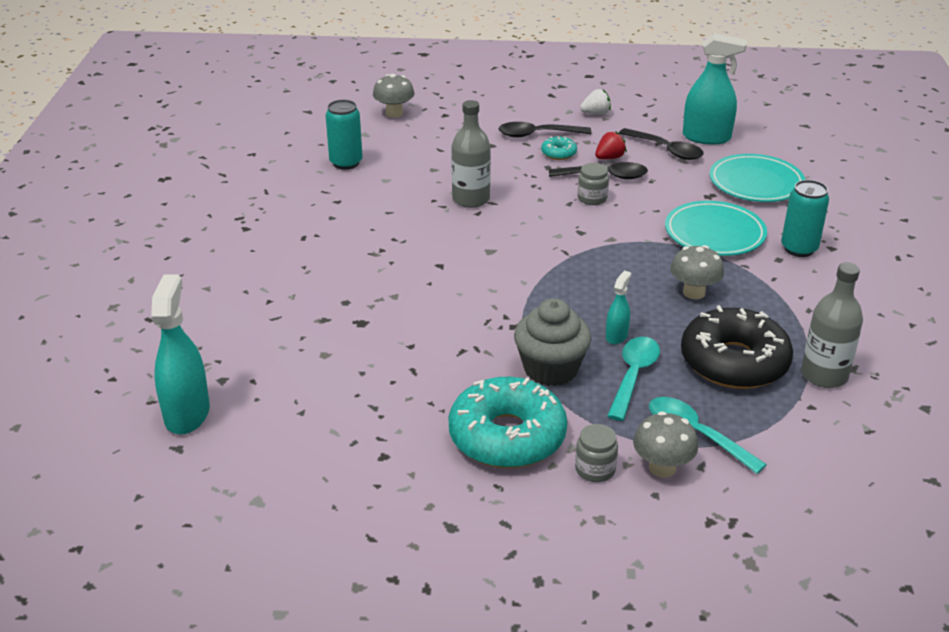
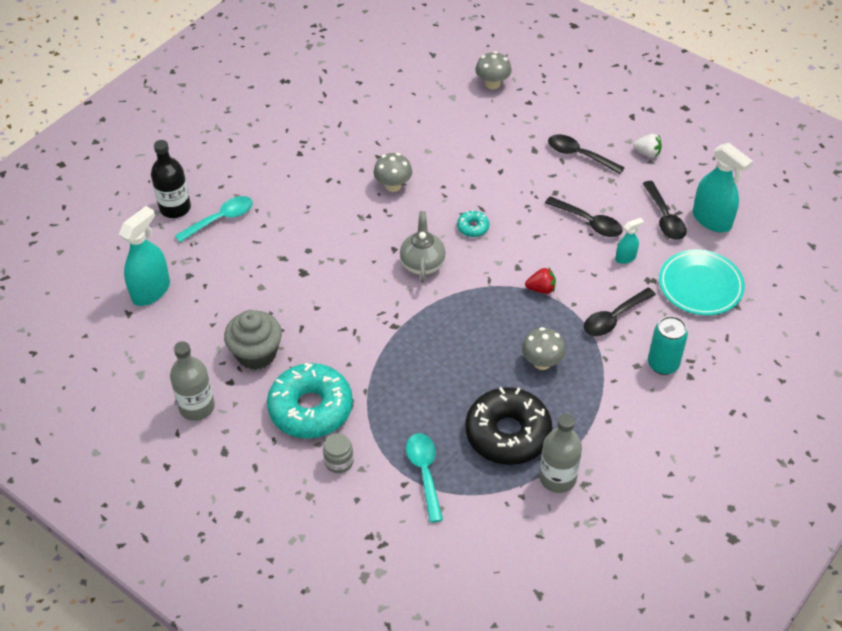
camera: 35 degrees right, 15 degrees up
(139, 326) = (175, 208): none -> black bottle
(346, 163) = (414, 121): turquoise can -> none
(471, 199) = (469, 198): grey bottle -> grey bottle (197, 407)
(484, 265) = (422, 264): none -> grey teapot
(551, 369) = (384, 373): grey cupcake -> grey cupcake (256, 353)
(558, 153) = (576, 182): turquoise donut -> turquoise donut (473, 227)
(592, 198) = (557, 239): grey jar -> none
(609, 158) = (611, 205): red strawberry -> red strawberry (541, 289)
(616, 336) = (452, 370): turquoise spray bottle -> turquoise spray bottle (625, 257)
(633, 376) = (430, 407): turquoise spoon -> turquoise spoon (220, 219)
(662, 468) = (379, 484): grey mushroom -> grey mushroom (393, 186)
(714, 233) = (614, 318): turquoise plate -> black spoon

